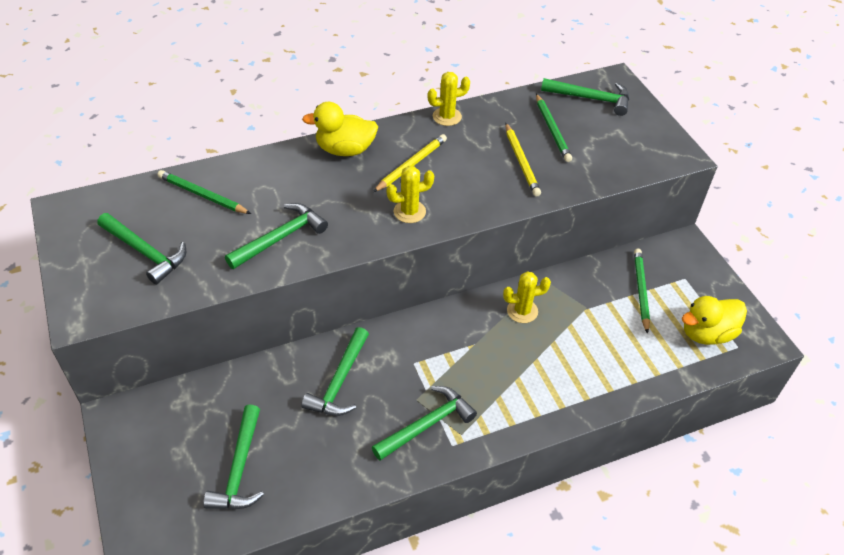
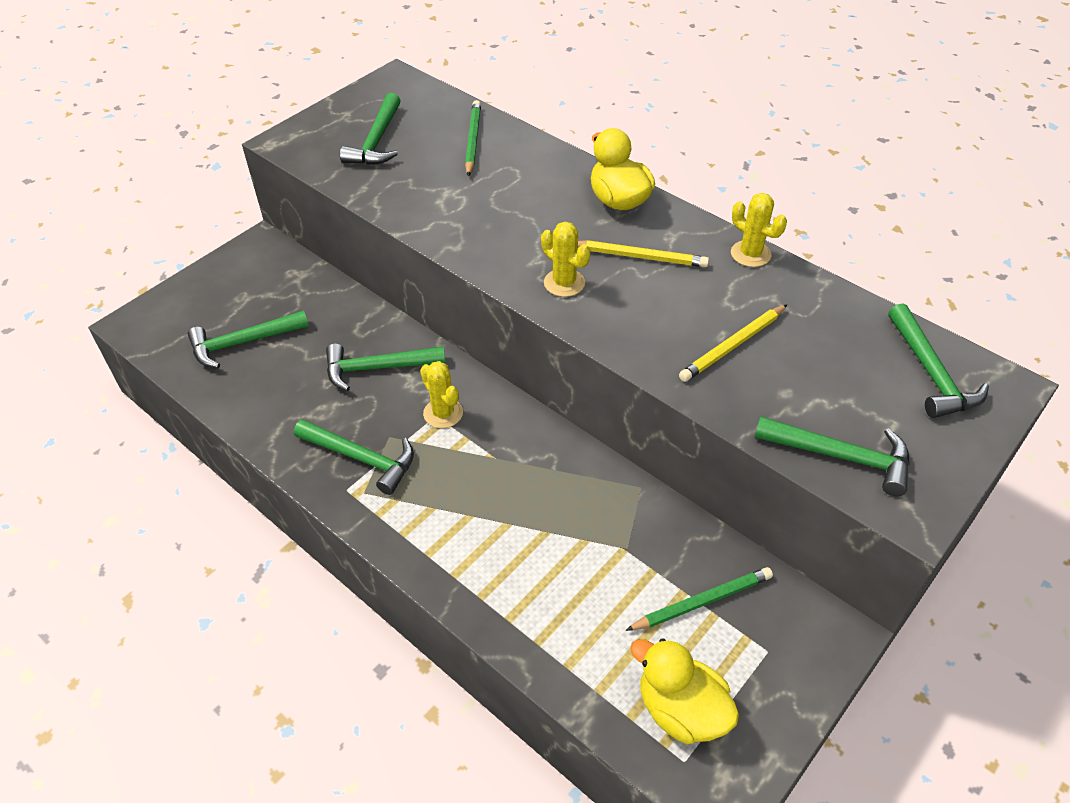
camera: 65 degrees right, 0 degrees up
(280, 238) = (454, 209): green hammer -> green hammer (840, 456)
(522, 311) = (574, 484): yellow cactus -> yellow cactus (443, 413)
(552, 130) = (823, 354): green pencil -> none

